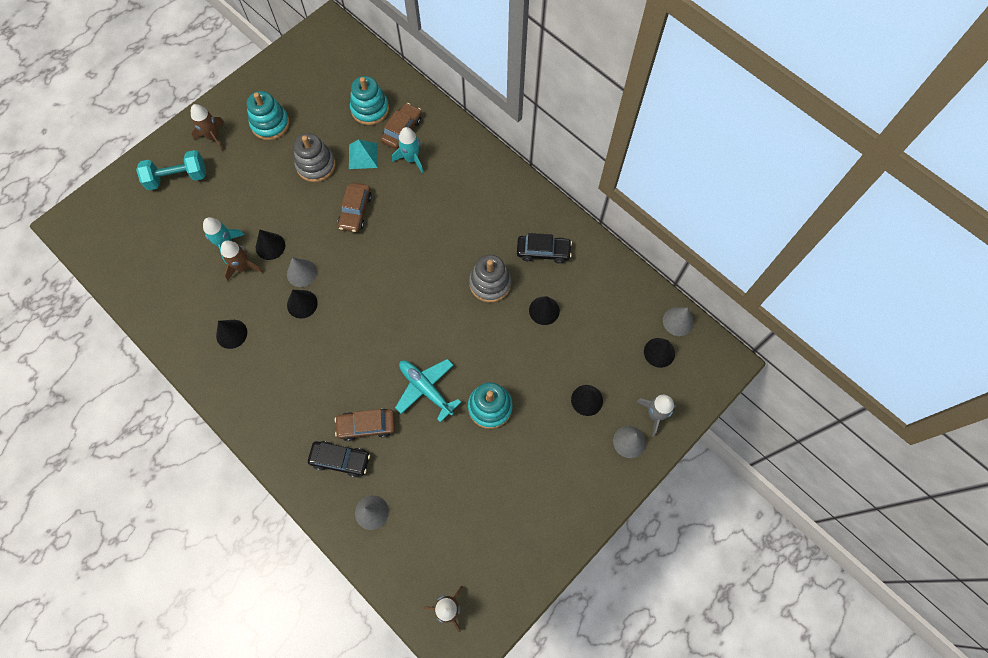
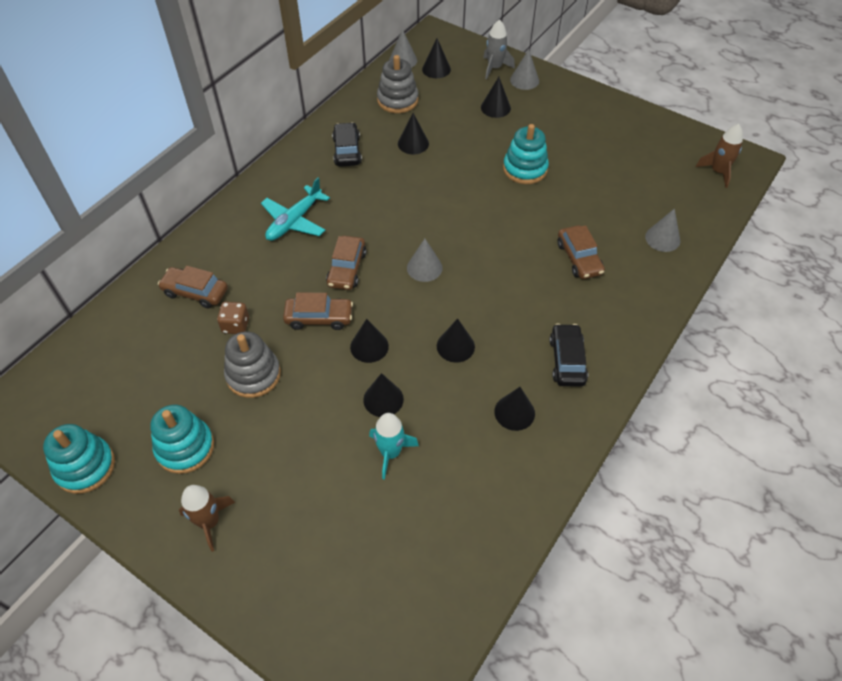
camera: 100 degrees left, 15 degrees down
(177, 177) = (287, 554): turquoise dumbbell -> none
(243, 267) = (419, 423): brown rocket -> none
(301, 273) = (414, 356): grey cone -> grey cone (424, 267)
(319, 243) = (369, 346): none -> black cone
(340, 460) = (622, 273): black car -> black car (567, 360)
(363, 156) = (236, 325): turquoise pyramid -> brown dice
(370, 109) = (161, 332): turquoise stacking toy -> turquoise stacking toy (85, 466)
(400, 236) = (346, 269): none -> brown car
(411, 159) = (238, 276): turquoise rocket -> none
(426, 389) = (522, 218): turquoise plane -> turquoise plane (294, 221)
(490, 283) = (392, 185): grey stacking toy -> grey stacking toy (397, 100)

